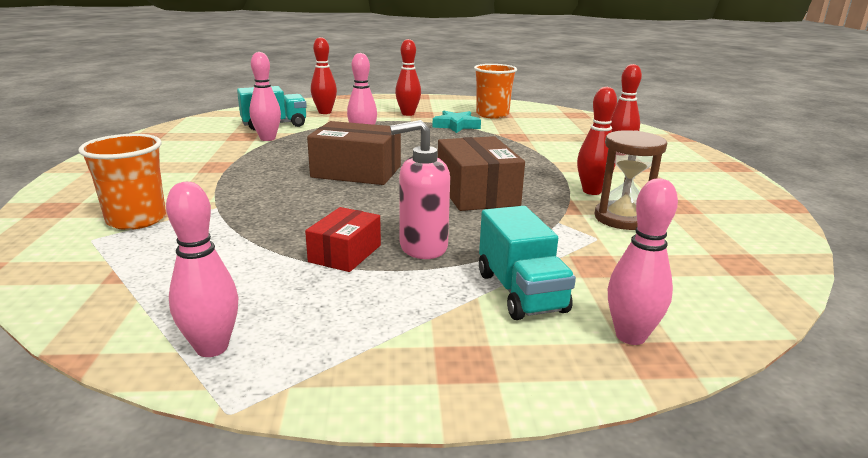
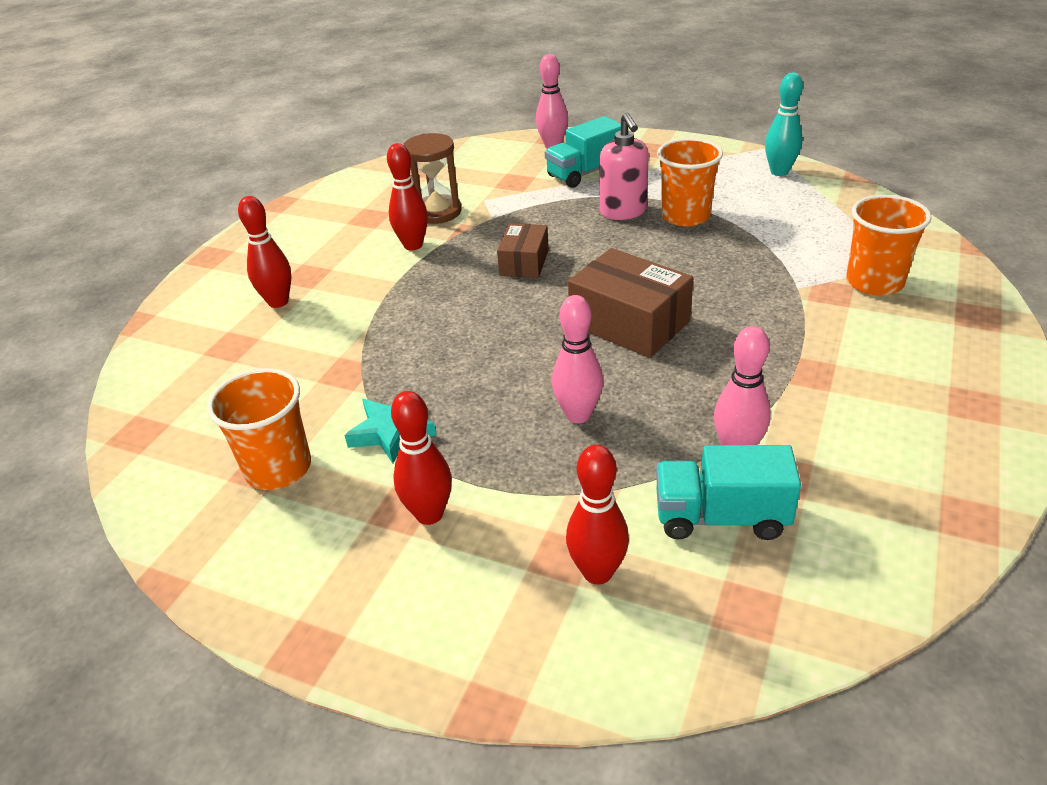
camera: 150 degrees left, 15 degrees up
(212, 348) = (779, 172): pink bowling pin -> turquoise bowling pin
(345, 253) = (685, 216): red box -> orange cup
(422, 247) = (623, 212): pink soap dispenser -> pink soap dispenser turned 60 degrees clockwise
(477, 193) = (524, 262): brown box -> brown box, size x0.61
(520, 292) = (585, 173): turquoise truck -> turquoise truck turned 135 degrees counterclockwise

